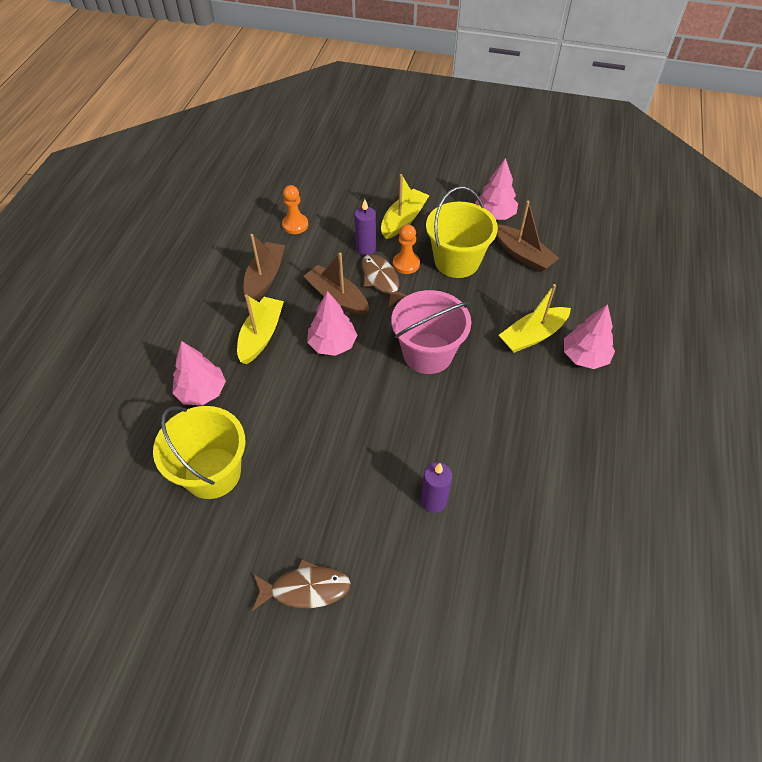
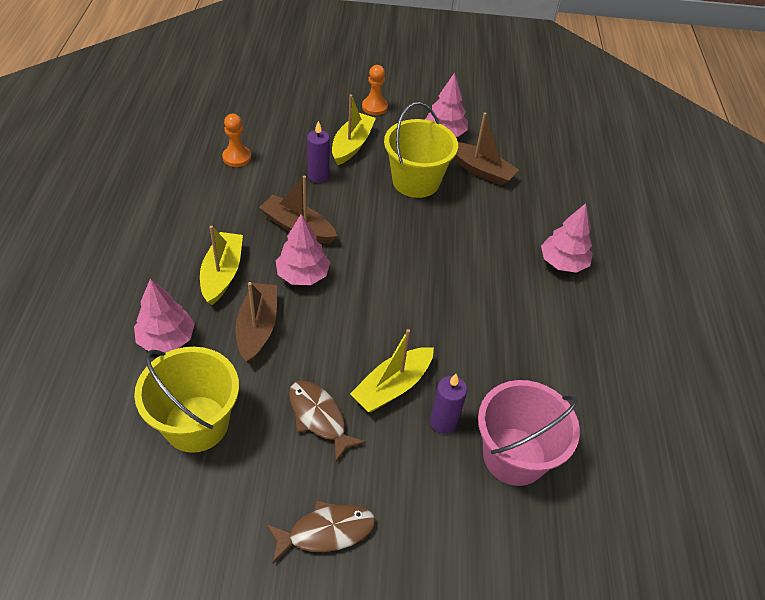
camera: 15 degrees left, 5 degrees down
(265, 277) = (214, 213): brown boat -> brown boat (257, 328)
(381, 280) = (341, 206): brown fish -> brown fish (319, 417)
(406, 264) = (364, 188): orange pawn -> orange pawn (374, 107)
(428, 353) = (405, 275): pink bucket -> pink bucket (514, 456)
(532, 336) = (507, 247): yellow boat -> yellow boat (392, 386)

